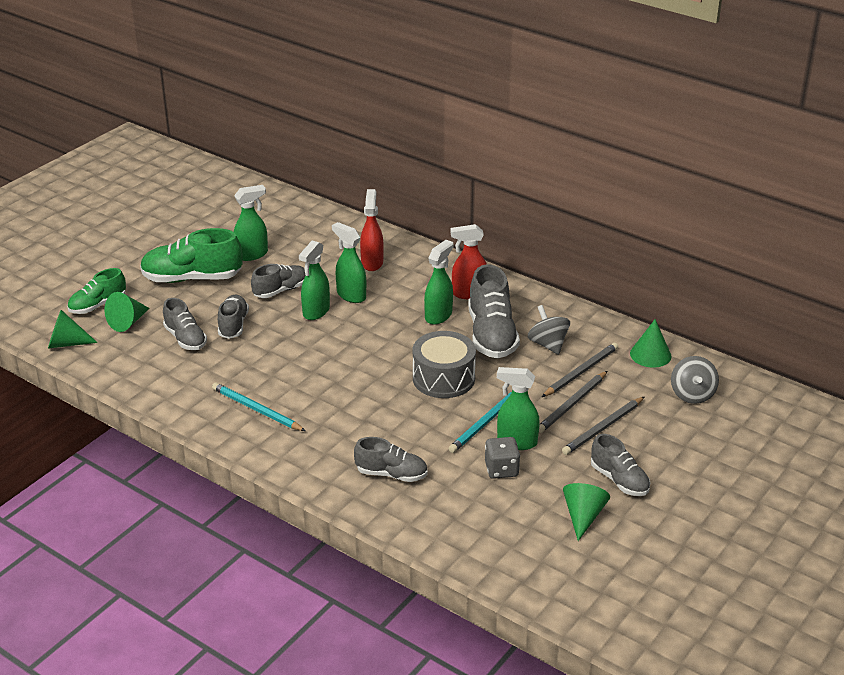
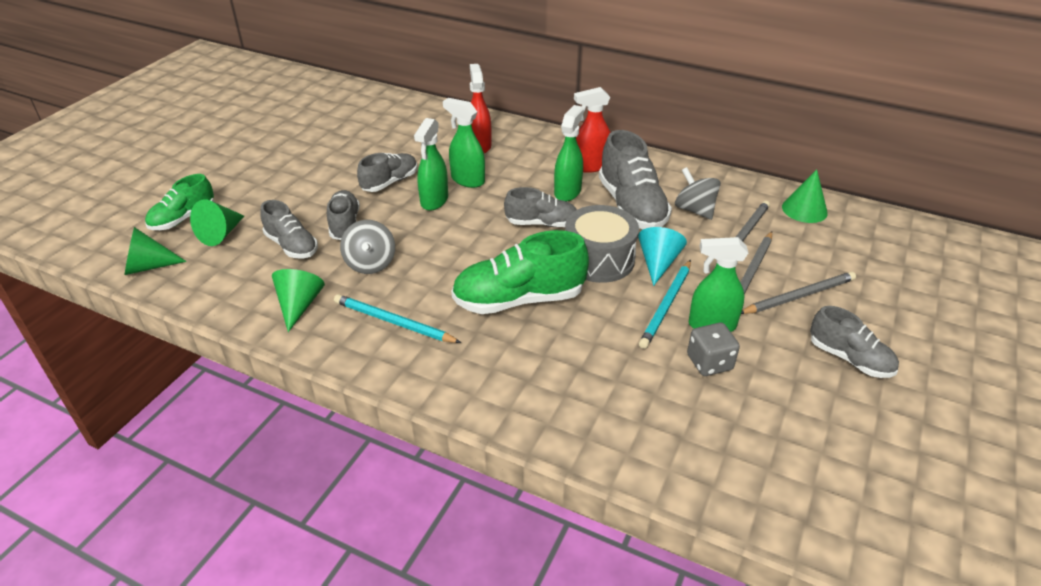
camera: 10 degrees left, 5 degrees up
(192, 278) = (288, 179): green shoe -> green shoe (519, 299)
(252, 254) = (350, 149): green spray bottle -> none
(391, 474) = (581, 386): grey shoe -> grey shoe (541, 223)
(494, 387) = (658, 263): none -> turquoise cone
(583, 516) = (833, 412): green cone -> green cone (299, 305)
(603, 428) = (798, 296): grey pencil -> grey pencil turned 150 degrees counterclockwise
(692, 394) = (870, 247): grey spinning top -> grey spinning top (370, 263)

